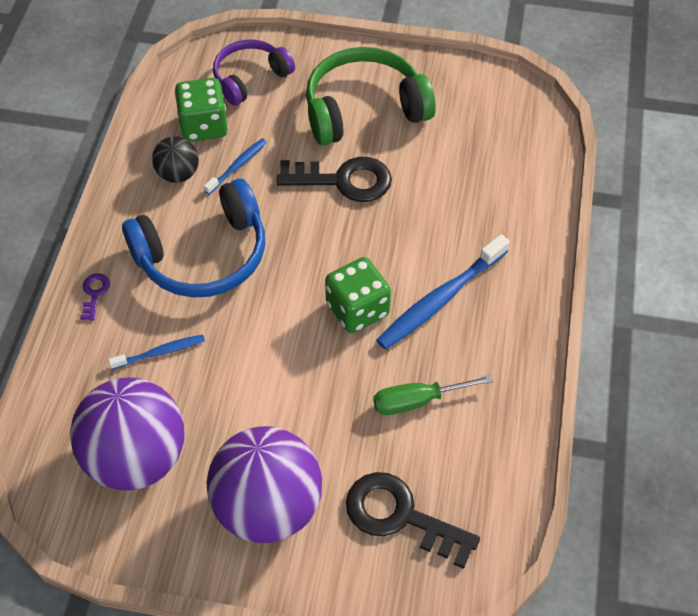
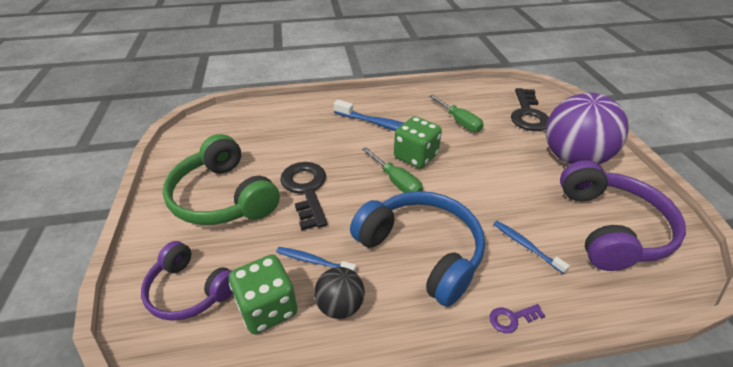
camera: 110 degrees left, 15 degrees down
(137, 457) = (610, 228): purple ball -> purple headphones
(318, 270) = (396, 182): none -> green screwdriver

